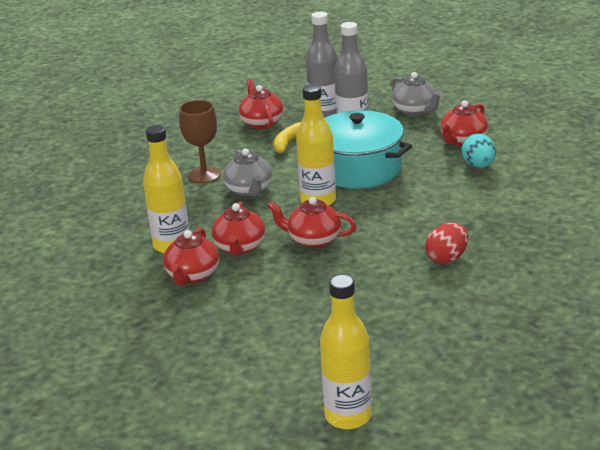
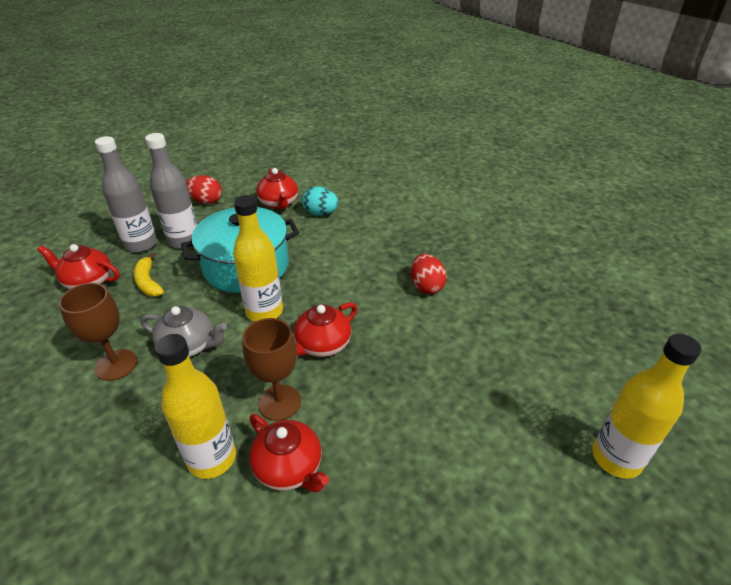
camera: 60 degrees left, 10 degrees up
(240, 248) = (279, 402): red teapot -> brown goblet
(415, 111) = (206, 201): grey teapot -> red egg

